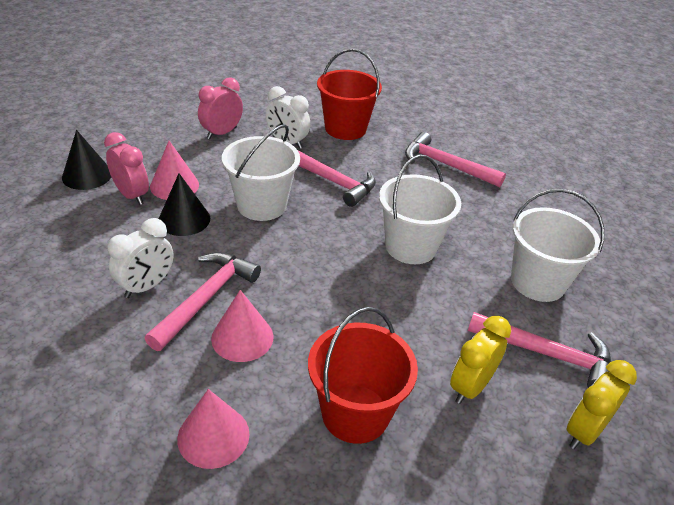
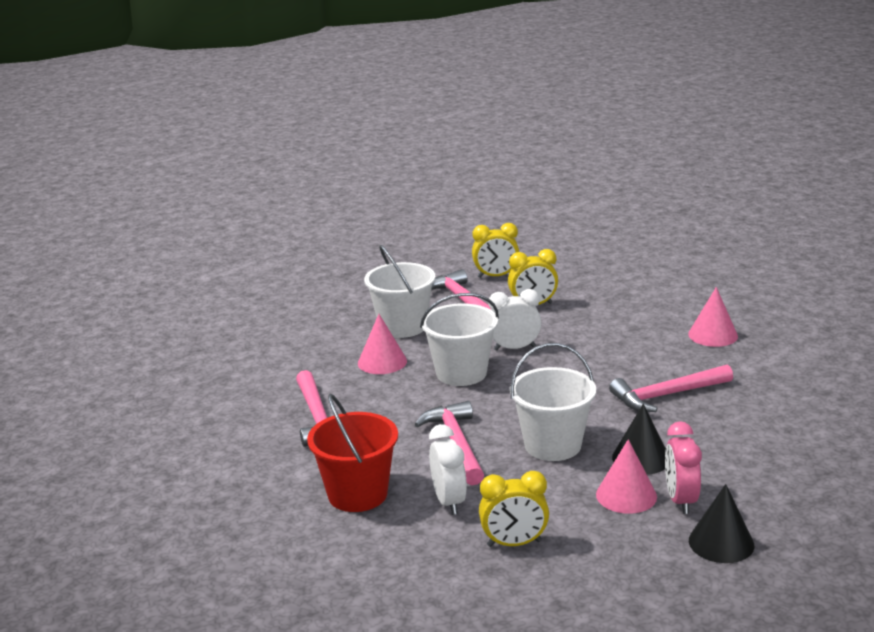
camera: 135 degrees left, 15 degrees down
(146, 286) = (711, 418): white clock -> white clock (514, 348)
(222, 133) = (514, 543): pink clock -> yellow clock
(242, 337) = (657, 367): pink cone -> pink cone (382, 362)
(355, 413) = (617, 317): red bucket -> none

